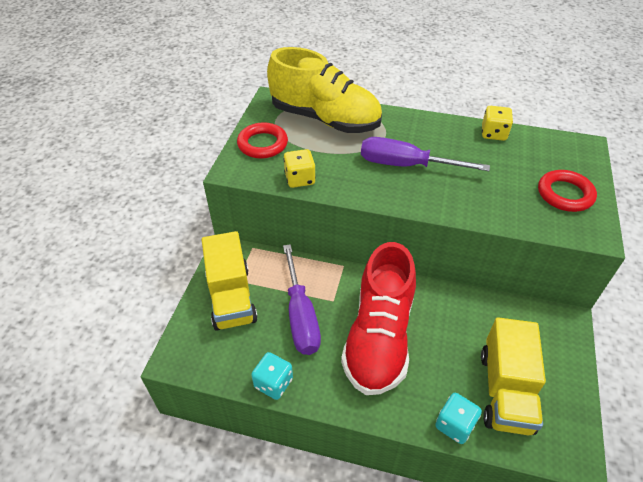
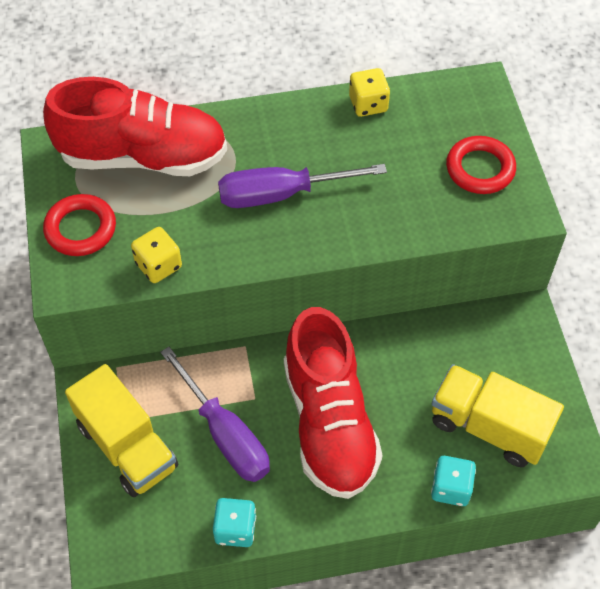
camera: 25 degrees left, 10 degrees up
(325, 119) = (143, 156): yellow shoe -> red shoe
(505, 391) = (489, 427): yellow truck -> yellow truck turned 135 degrees clockwise

